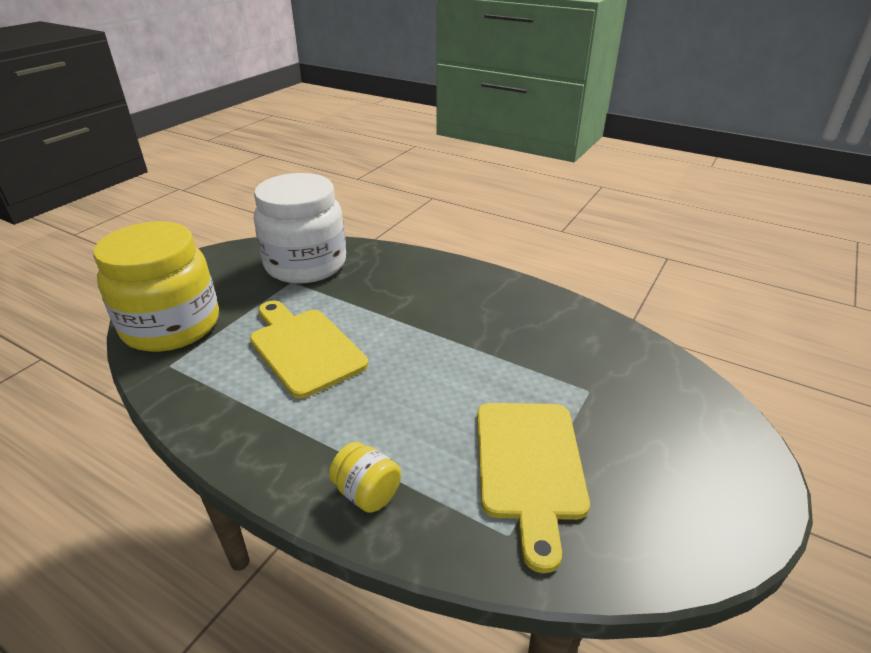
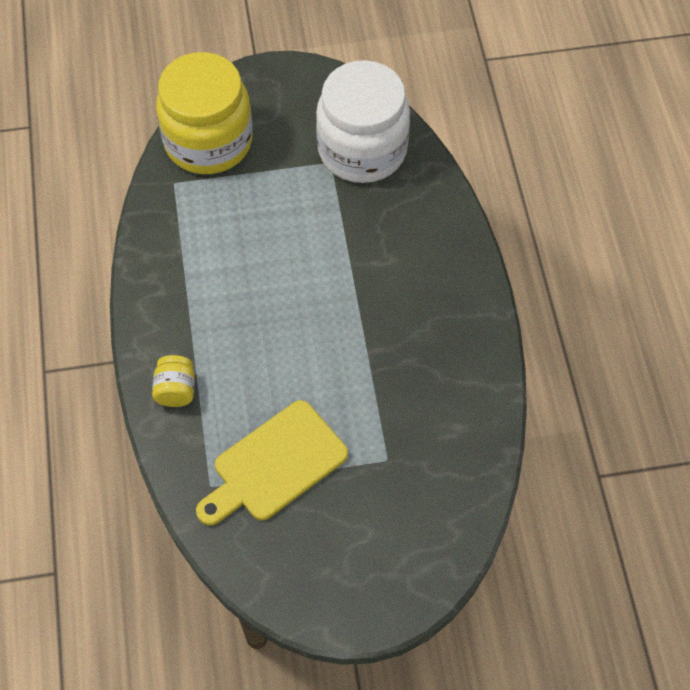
camera: 50 degrees right, 25 degrees up
(304, 348) = (263, 244): yellow cutting board -> none

